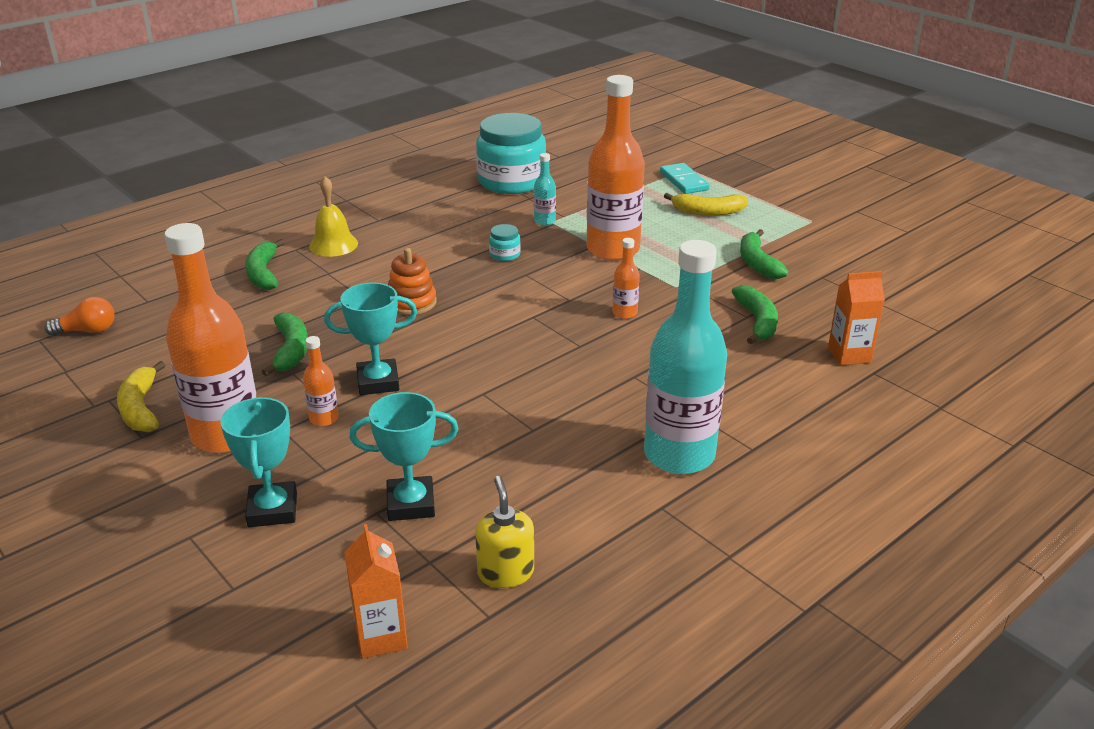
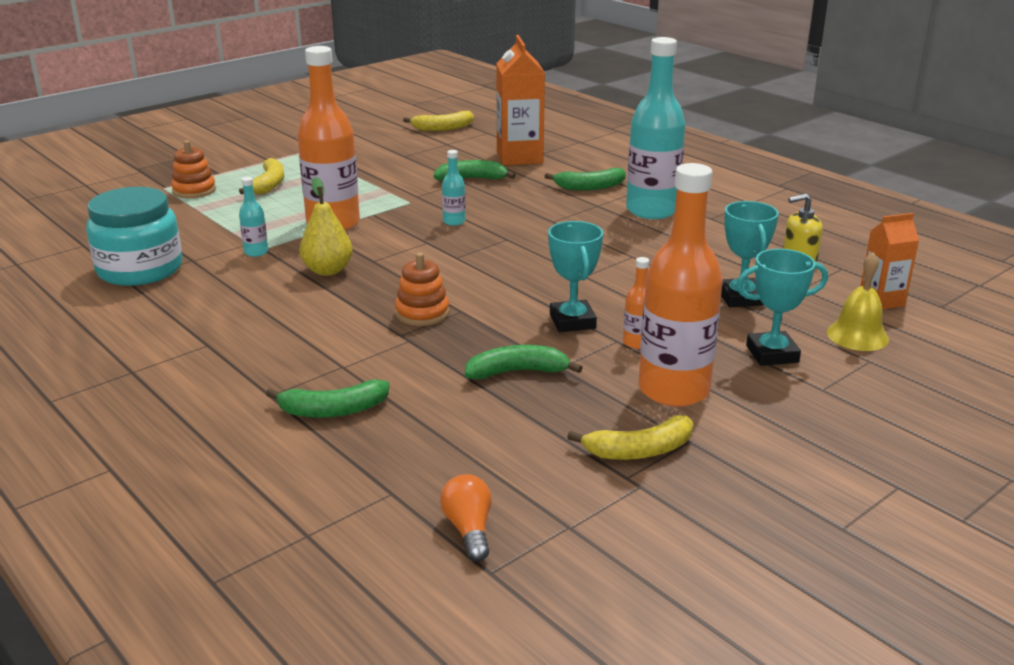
camera: 90 degrees left, 5 degrees down
(333, 245) = (267, 369): yellow bell -> yellow bell (857, 335)
(505, 254) = (328, 270): turquoise jar -> yellow pear
(624, 313) = (454, 221): orange bottle -> turquoise bottle
(684, 181) = (194, 190): turquoise domino -> orange stacking toy
(757, 263) = (375, 173): green banana -> green banana (590, 187)
(849, 355) = (519, 157): orange carton -> orange carton, size x1.68
(938, 298) = (443, 128): none -> yellow banana

